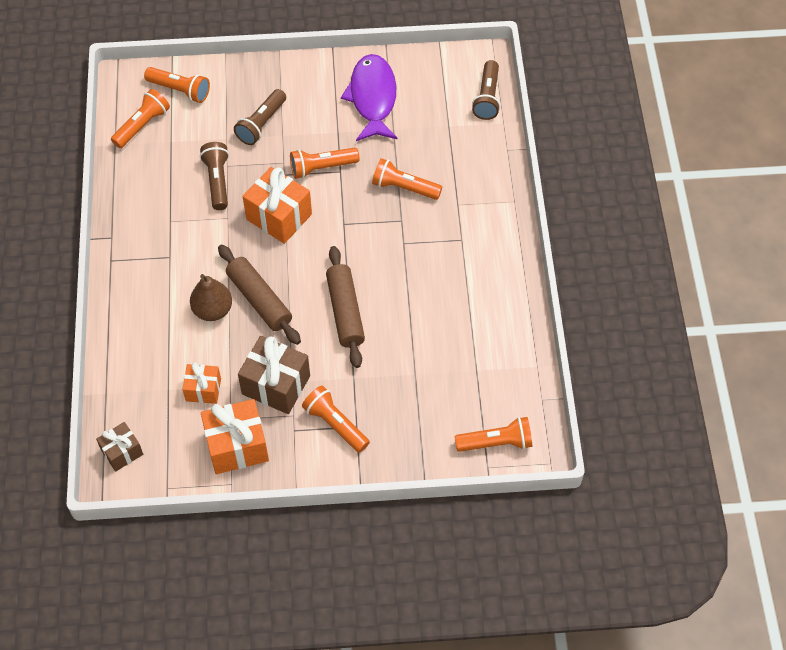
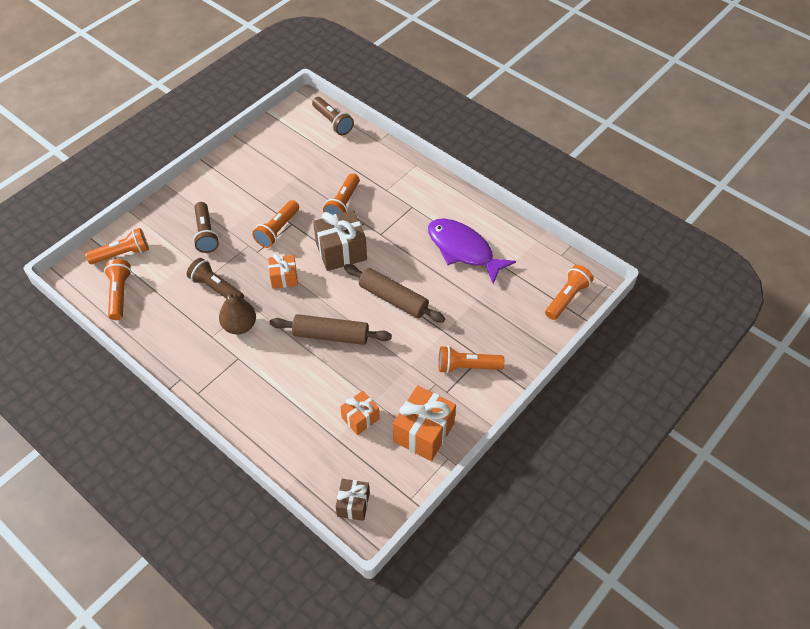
camera: 45 degrees left, 5 degrees down
(212, 310) = (307, 366): brown pear -> brown pear (240, 326)
(276, 385) = (403, 375): brown gift -> brown gift (341, 251)
(279, 217) = (284, 278): orange gift -> orange gift, size x0.60
(372, 98) = (262, 169): purple fish -> purple fish (463, 250)
(404, 188) = (343, 204): orange flashlight -> orange flashlight turned 45 degrees counterclockwise

